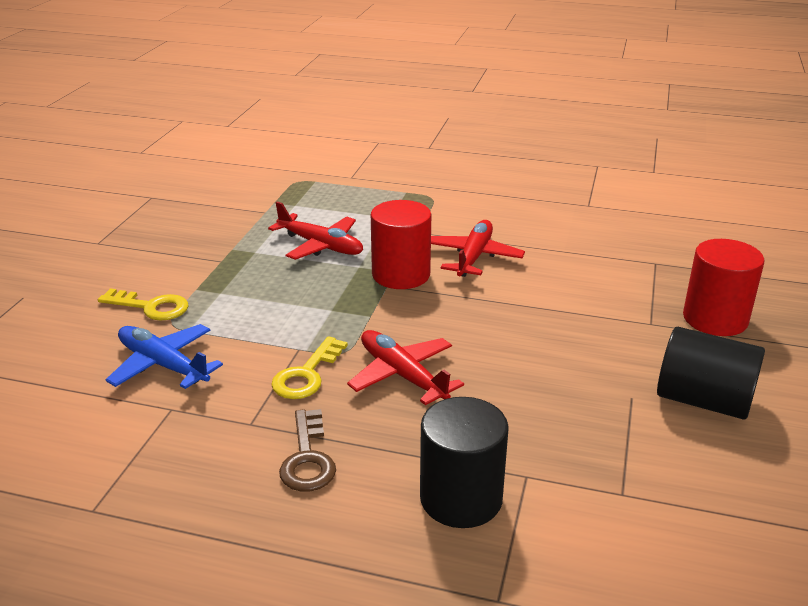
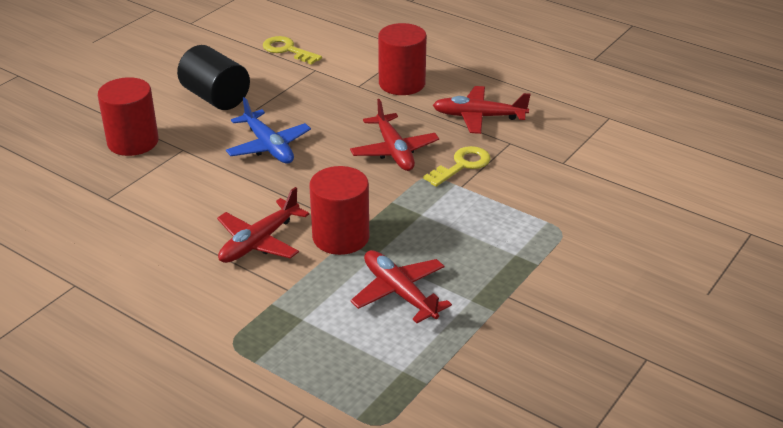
camera: 160 degrees left, 5 degrees up
(151, 307) = (580, 252): yellow key -> yellow key (287, 50)
(163, 365) = (568, 195): blue plane -> blue plane (268, 146)
(307, 458) = (479, 117): brown key -> red plane
(461, 498) = (402, 83): black cylinder -> red cylinder

